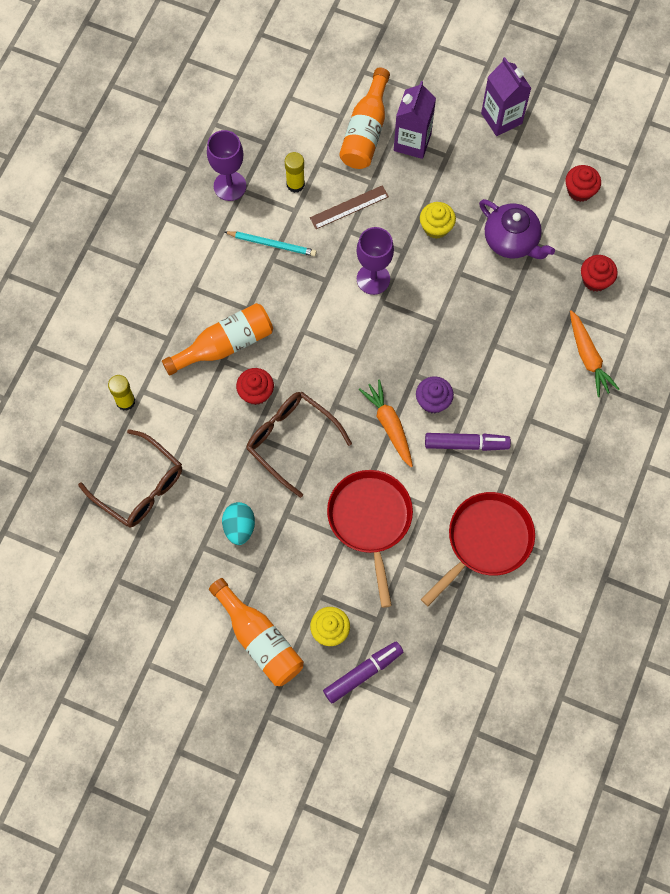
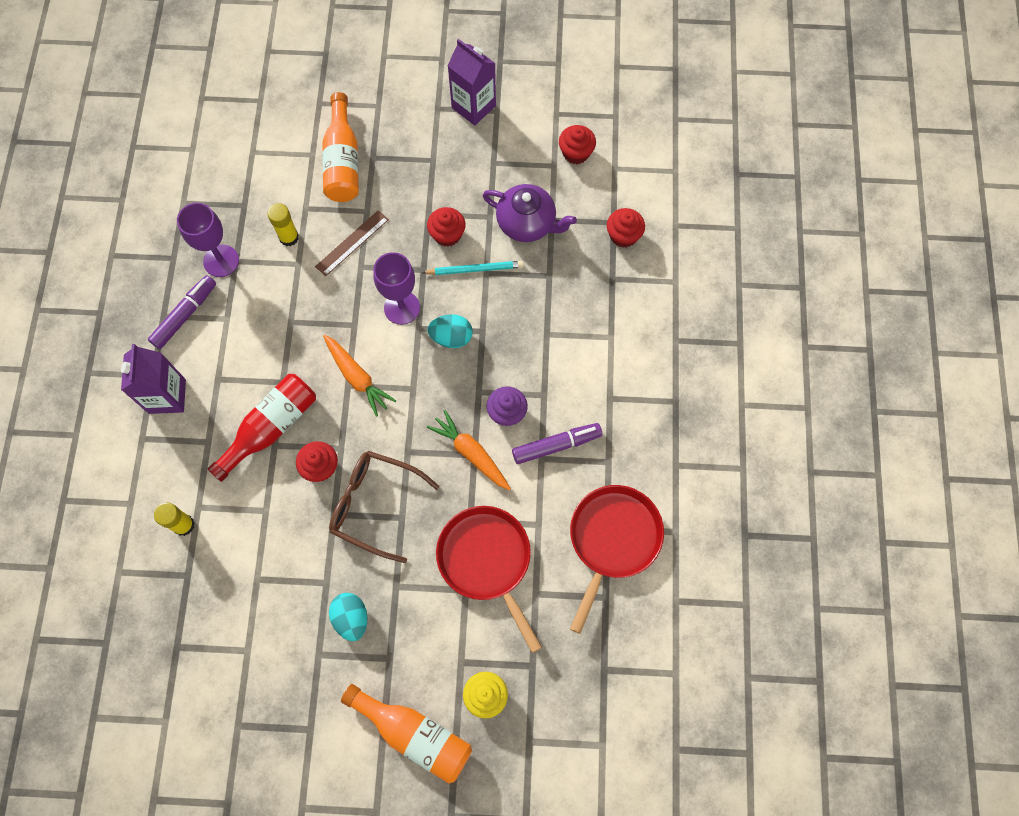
camera: 20 degrees left, 0 degrees up
(140, 486) = (229, 612): brown glasses -> none
(225, 345) = (271, 428): orange bottle -> red bottle
(272, 244) = (285, 306): turquoise pencil -> turquoise pencil (475, 269)
(362, 673) = (536, 730): purple marker -> purple marker (185, 315)
(407, 319) = (451, 337): none -> turquoise egg
(412, 142) = (393, 157): purple carton -> purple carton (167, 396)
(436, 227) = (447, 234): yellow cupcake -> red cupcake
(588, 357) = (645, 315): orange carrot -> orange carrot (357, 377)

